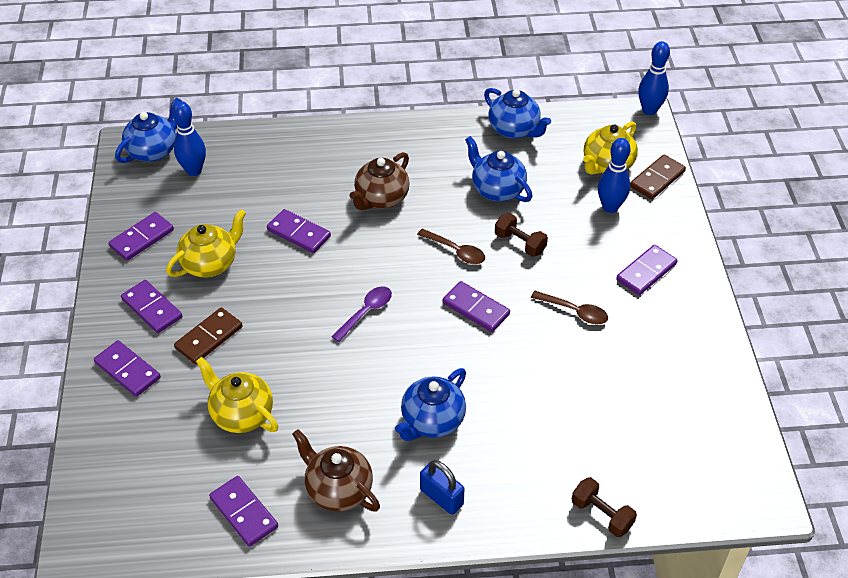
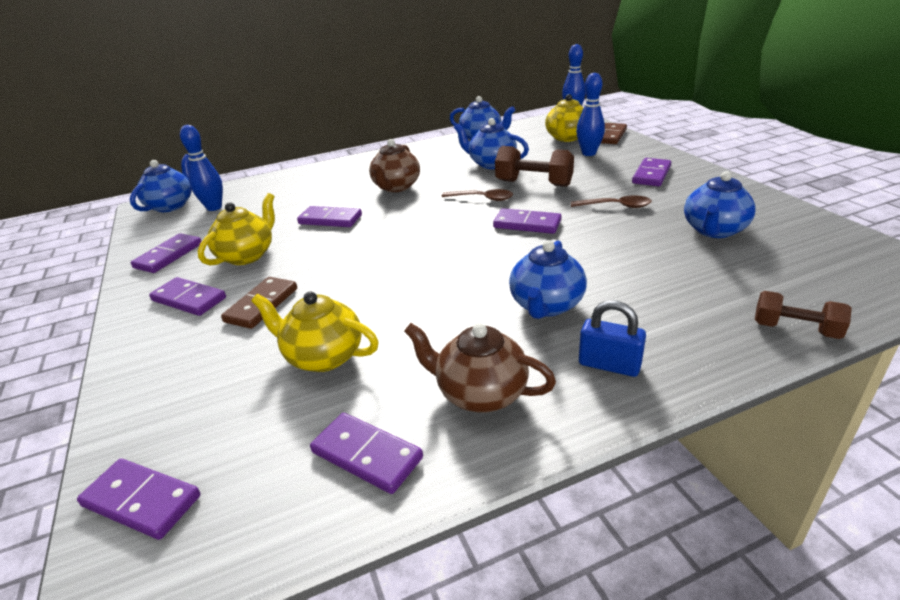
camera: 15 degrees left, 15 degrees down
(128, 370) = (167, 355): purple domino -> purple domino (142, 500)
(366, 312) = (423, 249): purple spoon -> none
(520, 243) = (534, 183): brown dumbbell -> brown dumbbell, size x1.54
(636, 381) = (714, 230): none -> blue teapot

